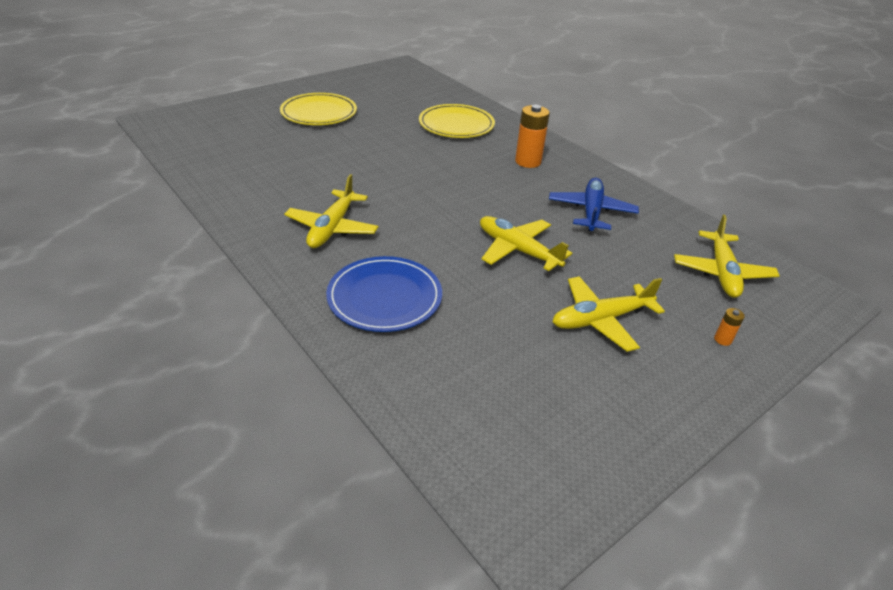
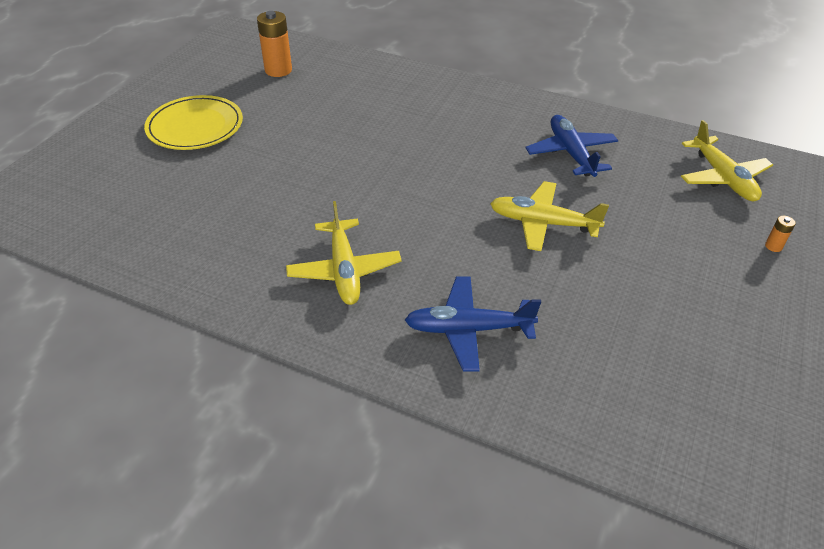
camera: 25 degrees left, 5 degrees up
(384, 297) = (468, 329): blue plate -> blue plane
(456, 125) = (360, 93): yellow plate -> none
(528, 162) = (468, 115): orange battery -> orange battery (278, 70)
(600, 320) = (670, 269): yellow plane -> none

